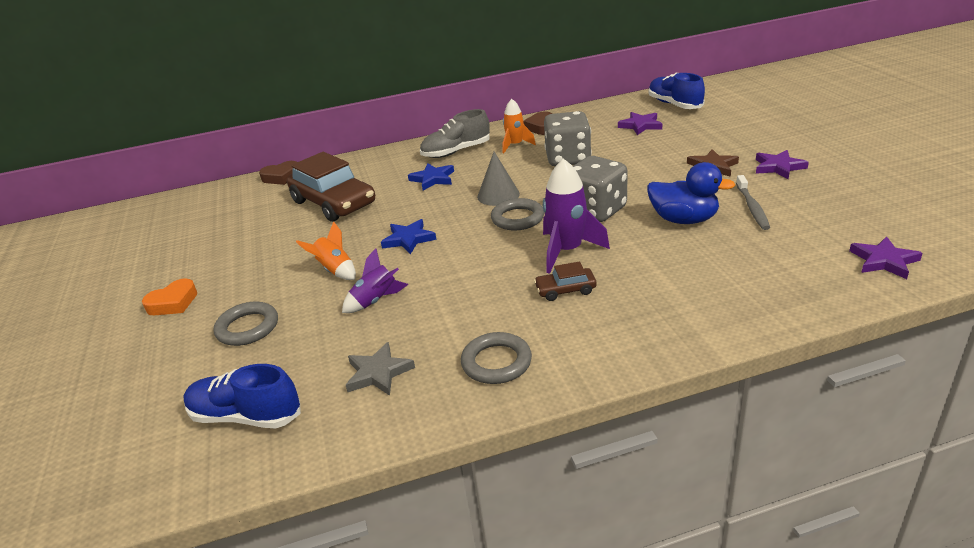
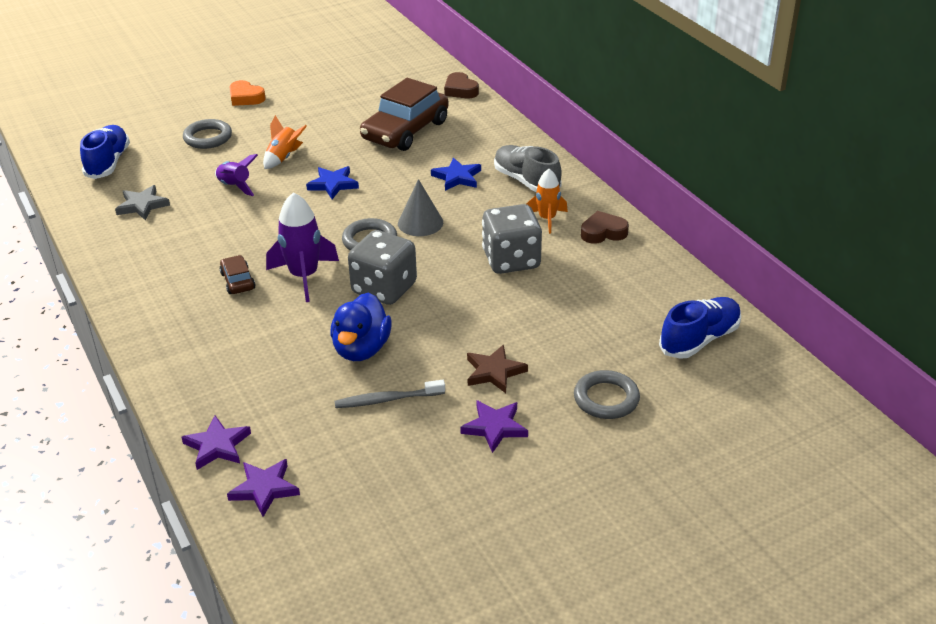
camera: 75 degrees right, 5 degrees up
(496, 362) = (144, 256): grey ring -> grey ring (606, 399)
(640, 125) = (618, 311): purple star -> purple star (217, 446)

